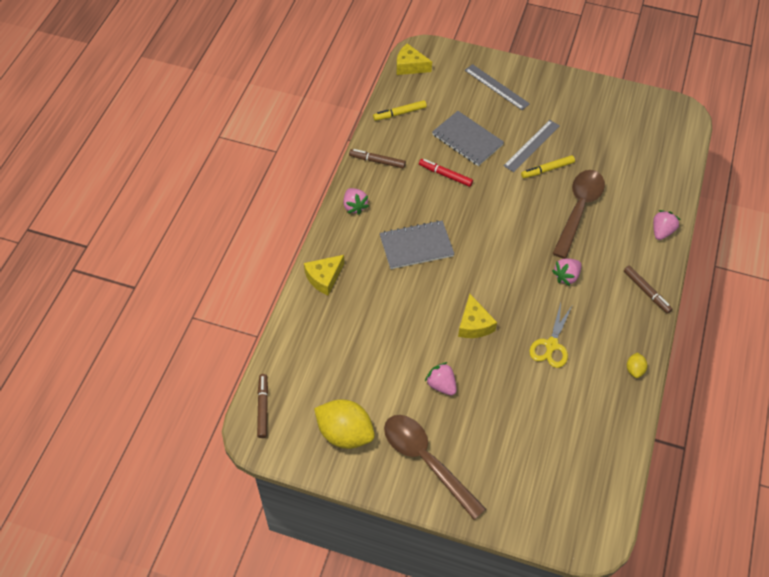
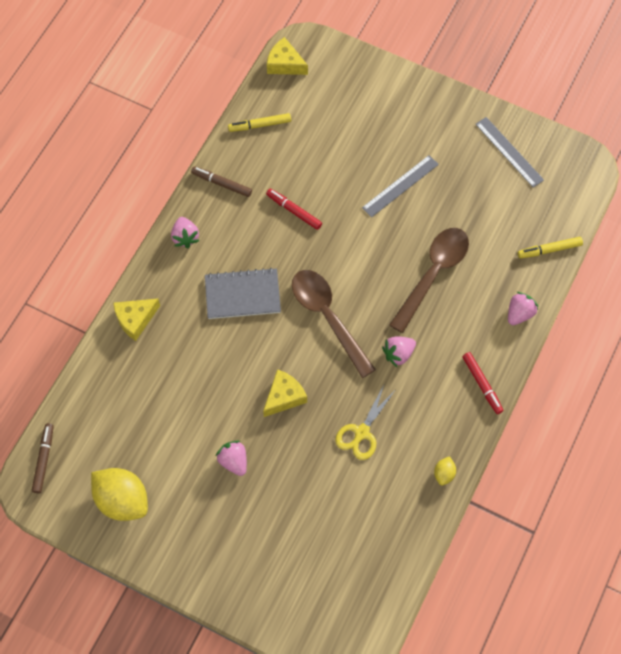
camera: 10 degrees right, 10 degrees up
(426, 461) = (200, 543): brown spoon -> brown spoon (328, 318)
(467, 140) = (328, 169): grey notebook -> none
(474, 324) = (284, 397): yellow cheese -> yellow cheese turned 135 degrees counterclockwise
(496, 87) = (378, 104): grey ruler -> grey ruler (509, 152)
(547, 169) = (410, 219): yellow marker -> yellow marker (549, 250)
(646, 292) = (482, 384): brown marker -> red marker

